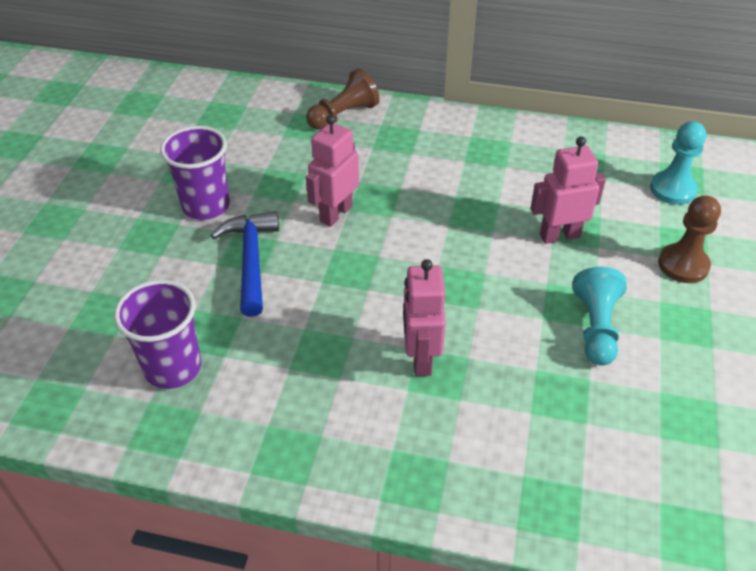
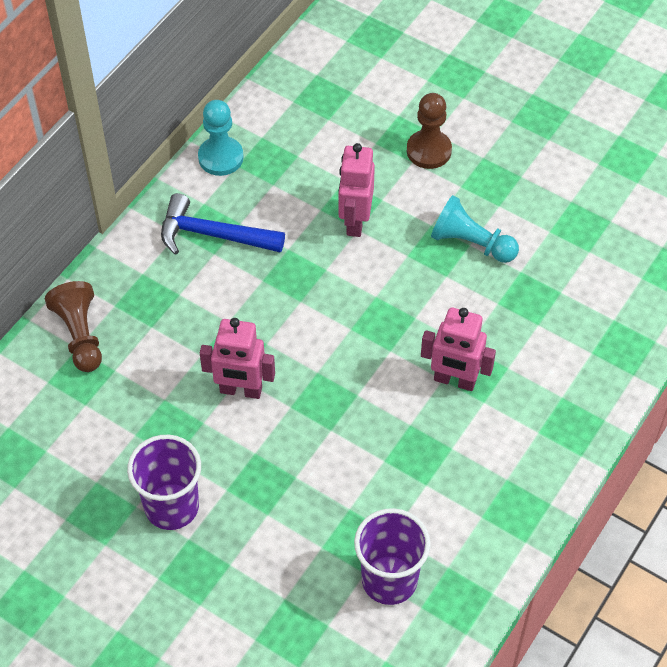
camera: 70 degrees left, 10 degrees up
(251, 260) = (275, 483): blue hammer -> blue hammer (213, 235)
(335, 213) = (241, 390): pink robot -> pink robot turned 45 degrees counterclockwise
(672, 189) = (335, 111): turquoise pawn -> turquoise pawn (221, 157)

